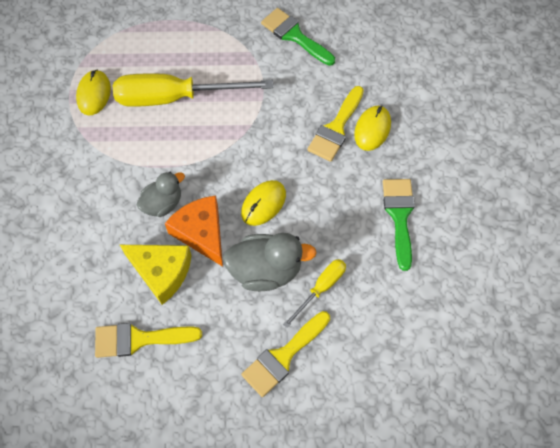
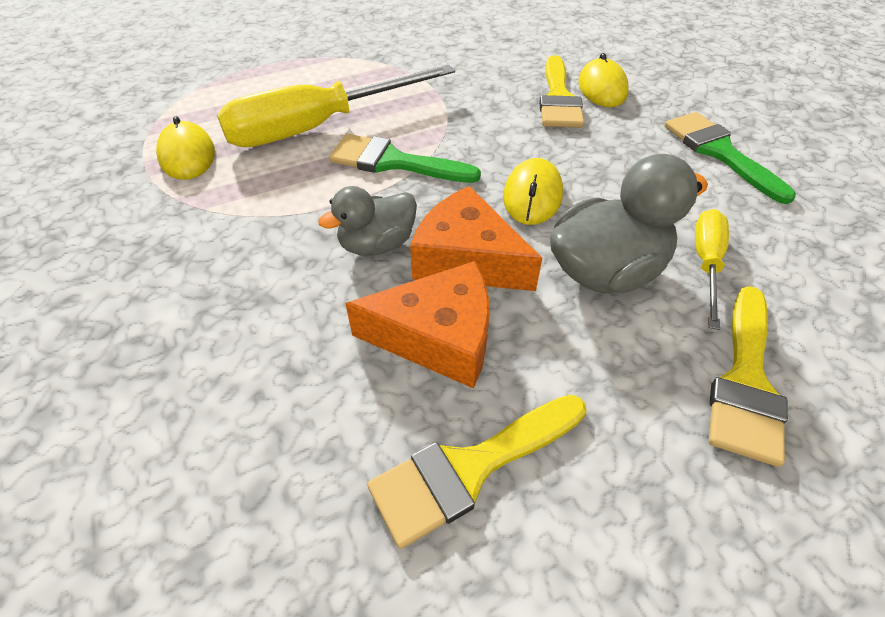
camera: 25 degrees left, 15 degrees down
(161, 272) = (438, 337): yellow cheese -> orange cheese
(163, 204) = (377, 244): grey duck -> grey duck turned 150 degrees counterclockwise
(294, 36) = (437, 41): green brush -> green brush (394, 162)

